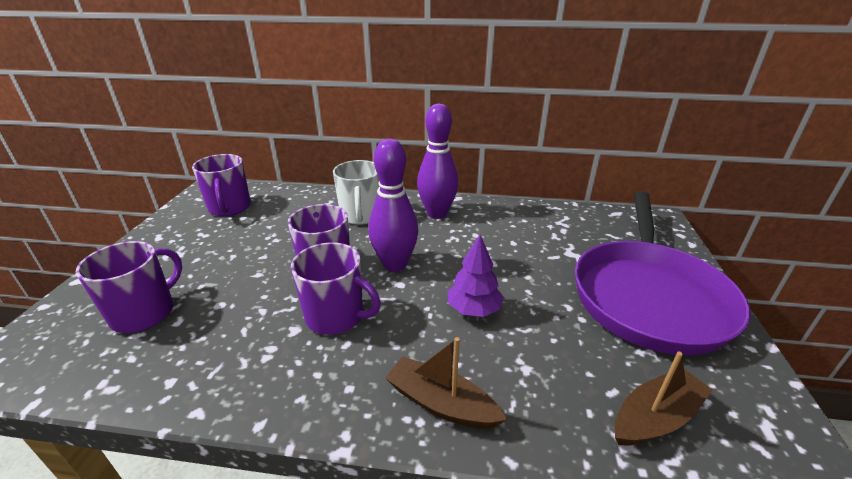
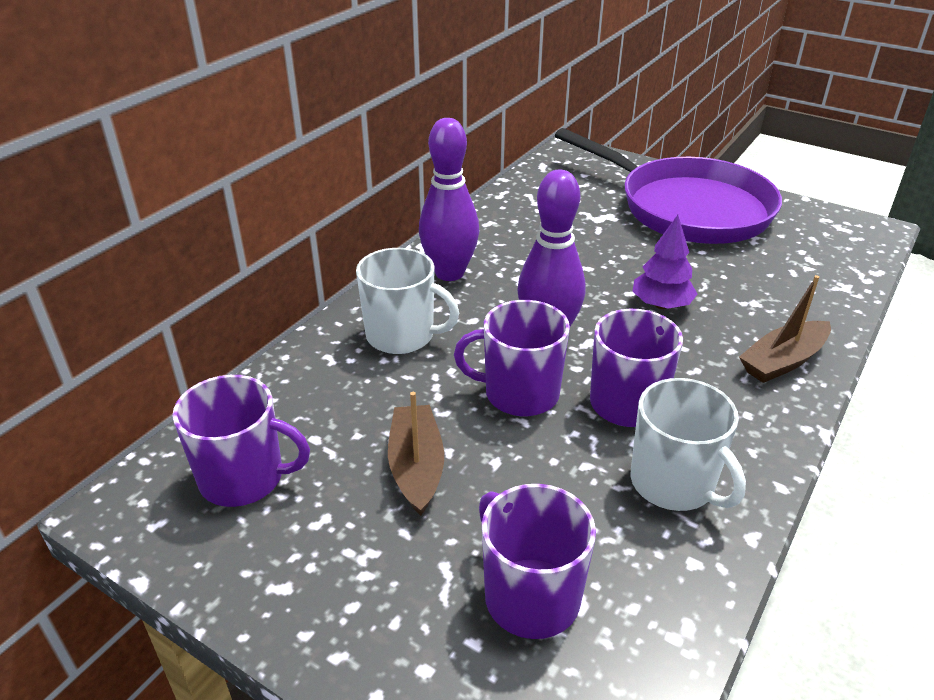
camera: 65 degrees left, 5 degrees up
(251, 356) = (674, 483): none -> white mug
(655, 417) = (822, 264): brown boat -> brown boat (416, 467)

